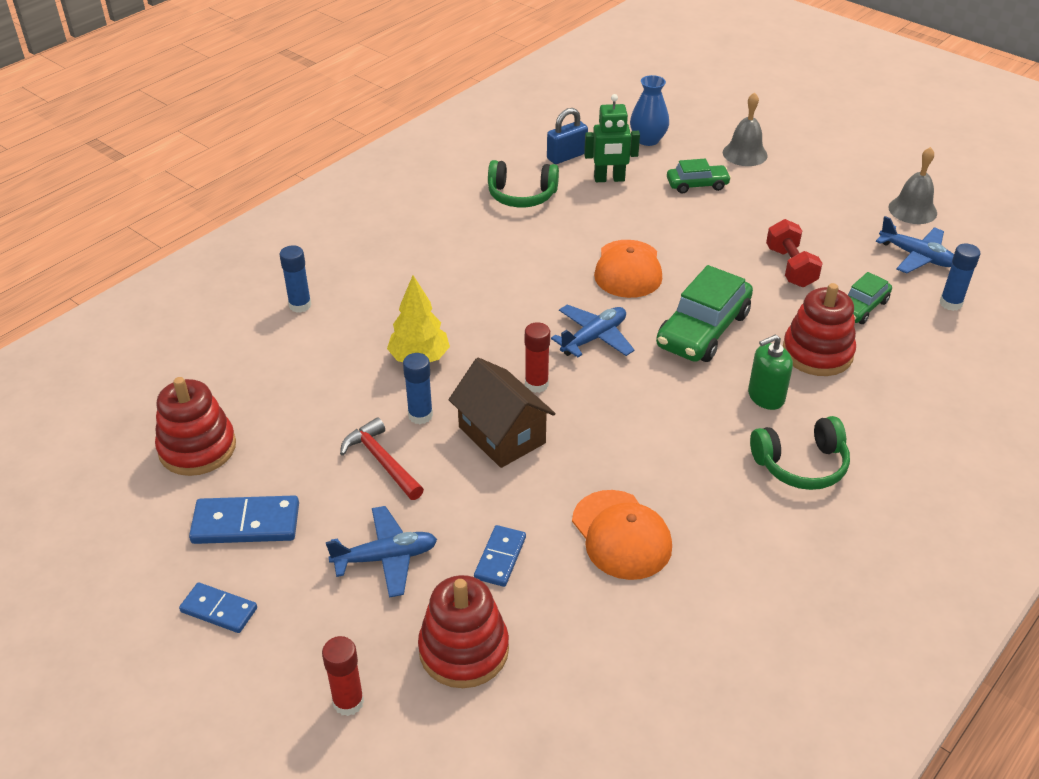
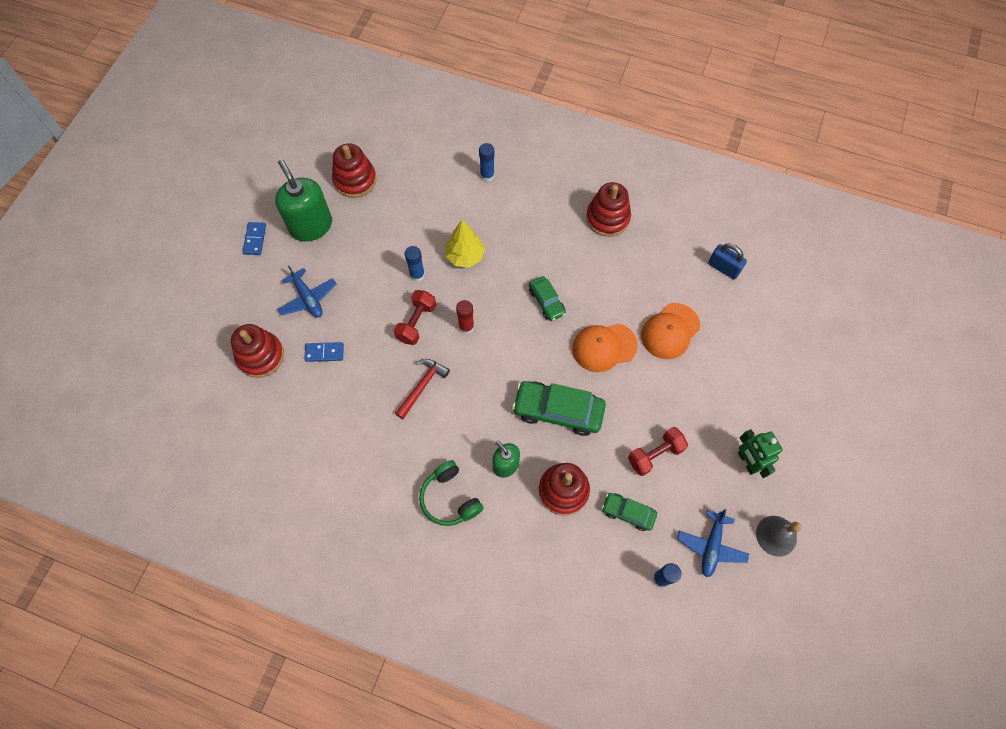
camera: 70 degrees right, 25 degrees up
(246, 524) = (311, 226): blue domino -> green soap dispenser
(348, 702) = (218, 317): red glue stick -> none
(381, 461) = (375, 269): red hammer -> red hammer (422, 386)
(443, 220) = (607, 218): none -> red stacking toy
(502, 435) = (416, 322): brown house -> red dumbbell
(521, 195) = (659, 255): green headphones -> none
(594, 338) = (523, 346): blue plane -> none
(609, 179) = (708, 305): green robot -> green robot (747, 462)
(621, 535) = (359, 409): orange cap -> orange cap (670, 331)
(648, 140) = (776, 316): blue vase -> none
(697, 185) = (731, 367): green car -> green car (546, 301)
(745, 154) = (793, 391): grey bell -> none

